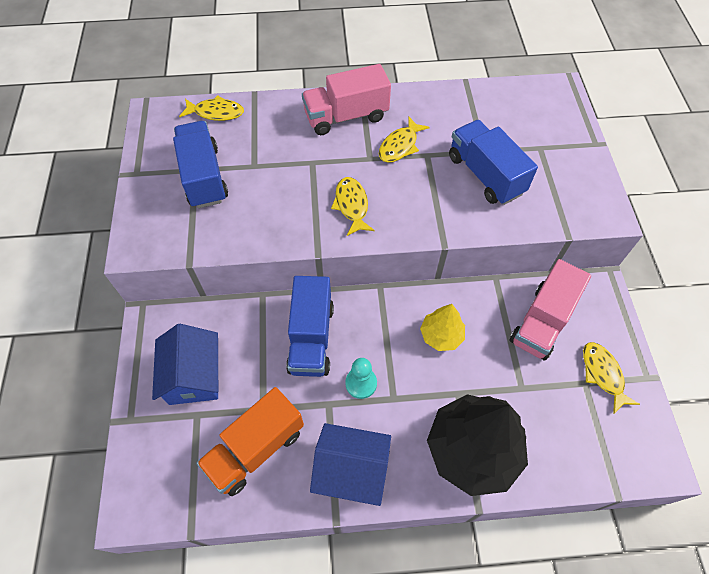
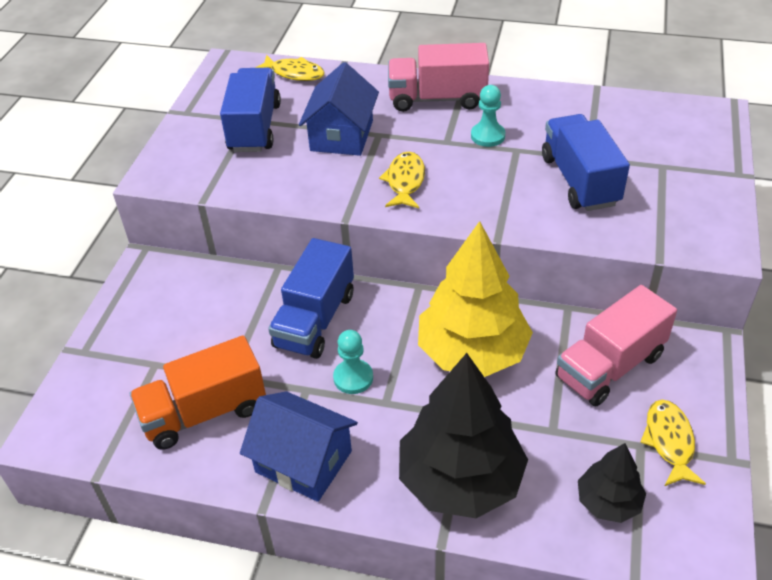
camera: 20 degrees right, 15 degrees down
(194, 376) = (168, 327): blue house -> blue house (341, 135)
(400, 146) = (487, 136): yellow fish -> turquoise pawn
(441, 335) = (472, 352): yellow tree -> yellow tree, size x1.95
(579, 437) = (608, 502): none -> black tree

